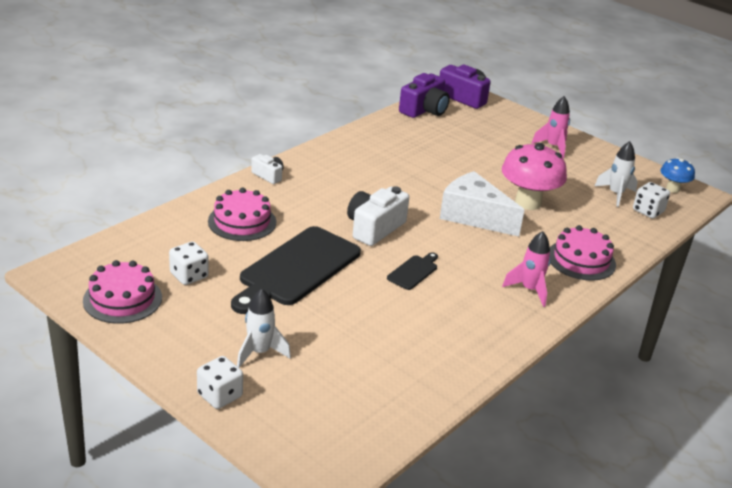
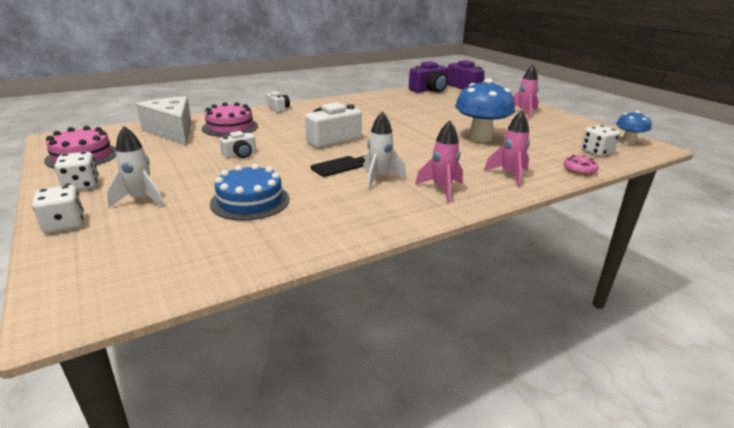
camera: 20 degrees right, 5 degrees down
(189, 275) = (151, 149): white dice -> white dice (81, 185)
(296, 269) = (240, 154): black cutting board -> white camera
(365, 336) = (250, 201): none -> blue cake
(474, 216) = (424, 141): white cheese -> white cheese (172, 131)
(528, 203) = (480, 138): pink mushroom -> blue mushroom
(581, 260) = (509, 175): pink cake -> pink rocket
(615, 194) = (568, 140): white rocket -> white rocket (379, 178)
(640, 241) = (579, 170): none -> pink donut

